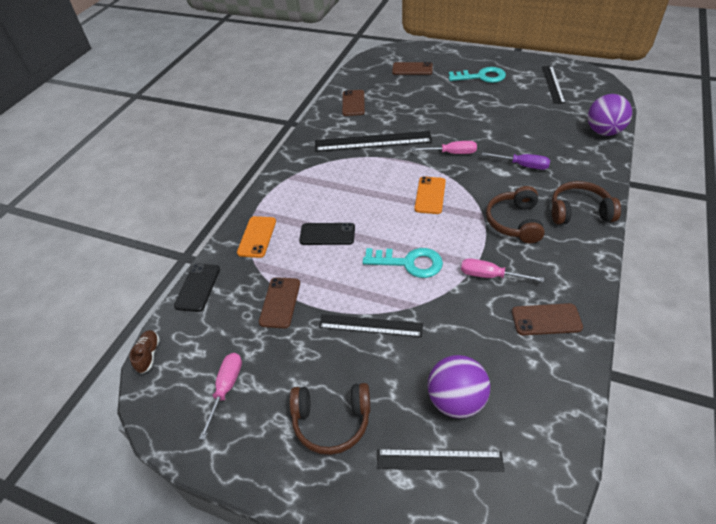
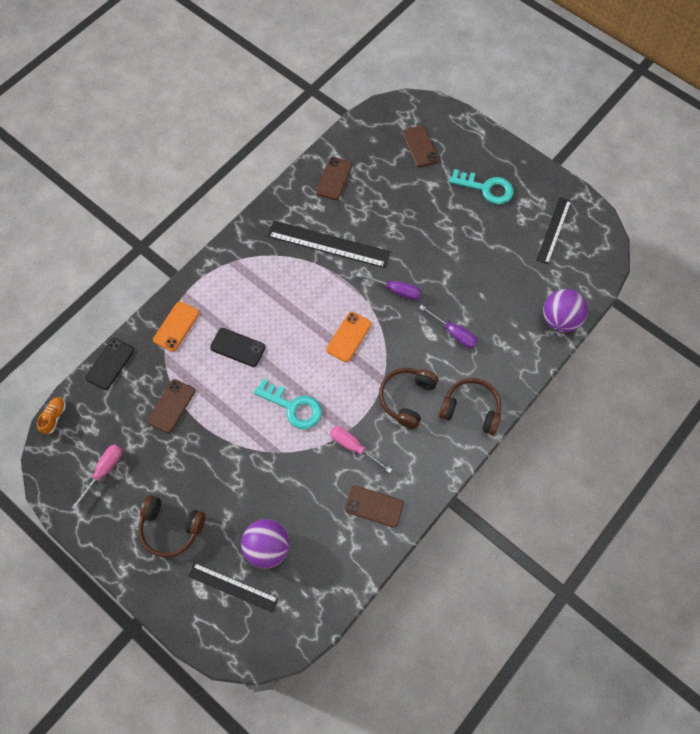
camera: 15 degrees right, 20 degrees up
(148, 355) = (54, 417): brown shoe -> orange shoe
(370, 325) = (234, 457): black ruler -> none
(412, 69) = (420, 146): brown phone -> brown phone turned 45 degrees clockwise
(452, 153) = (396, 290): pink screwdriver -> purple screwdriver

